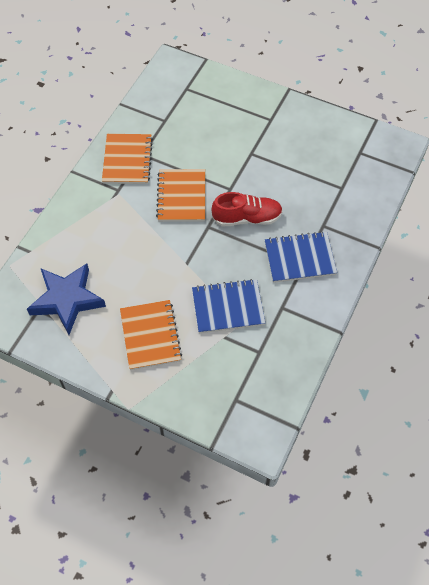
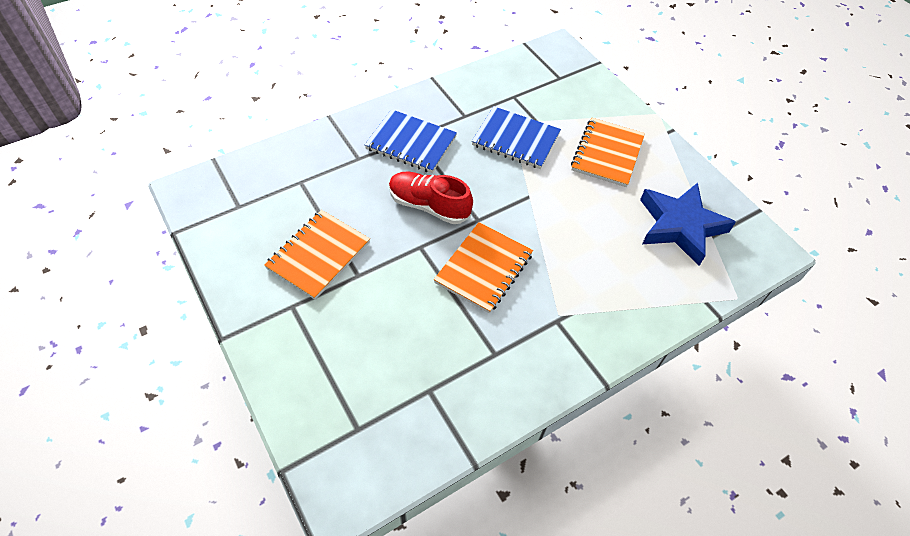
camera: 150 degrees left, 5 degrees down
(127, 160) = (520, 356): orange notebook -> orange notebook (318, 255)

